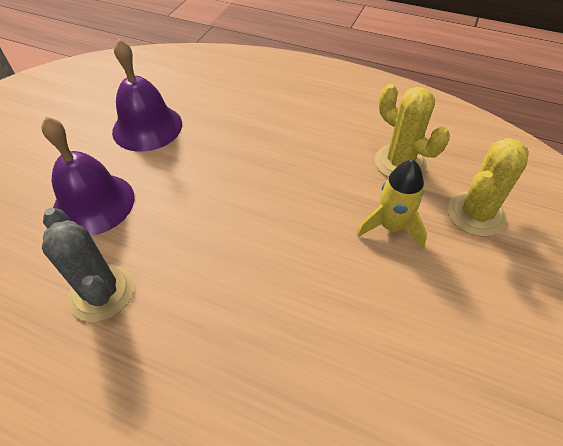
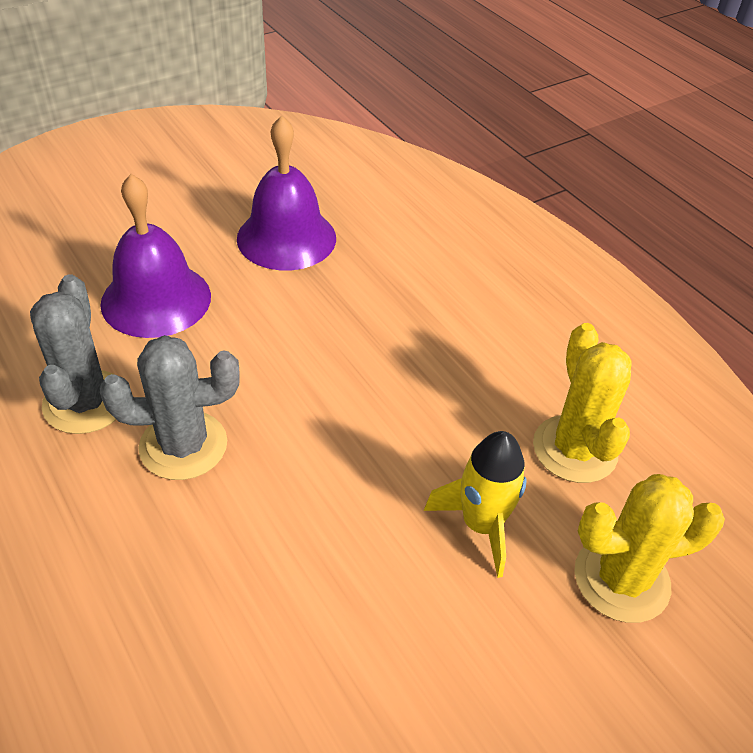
camera: 30 degrees right, 5 degrees down
(191, 282) = (183, 445): none -> grey cactus

